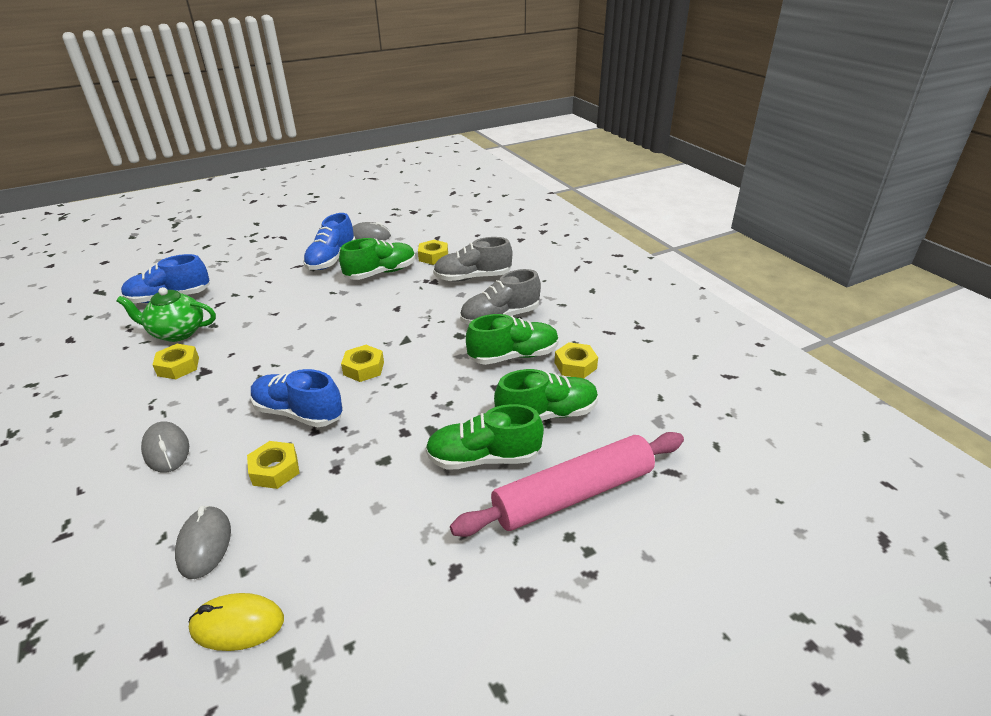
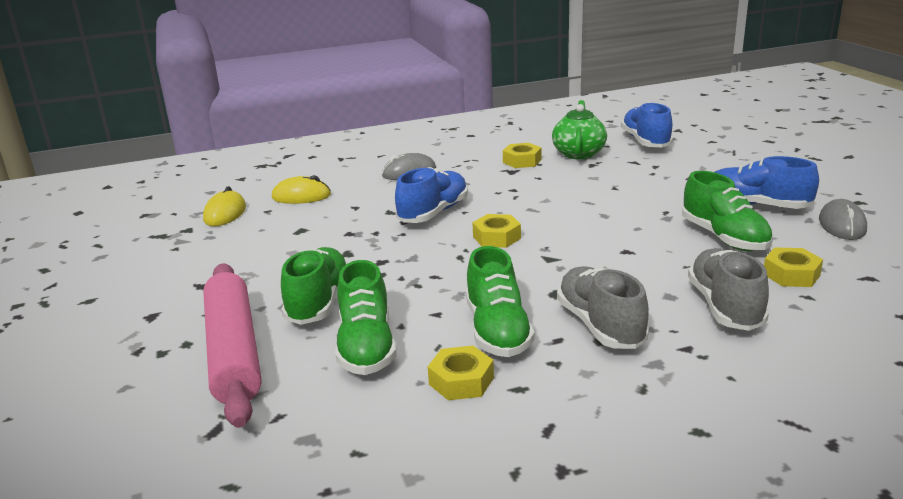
camera: 100 degrees right, 10 degrees down
(204, 544) = (301, 196): grey mouse -> yellow mouse
(275, 470) = (362, 210): yellow nut -> none

